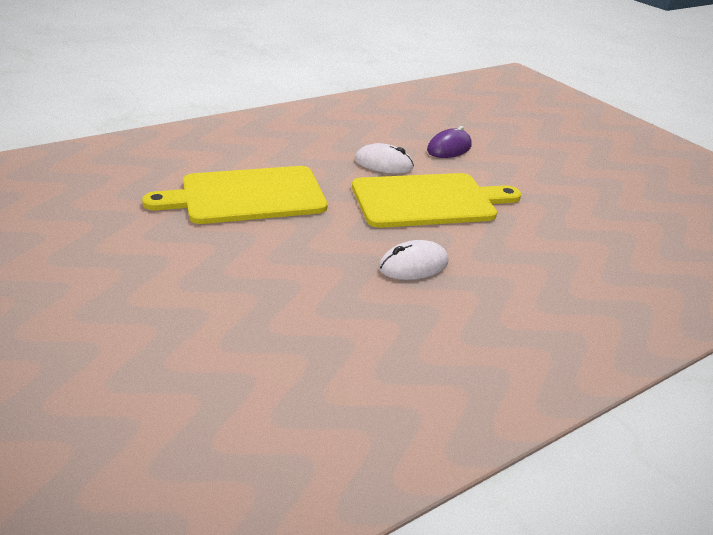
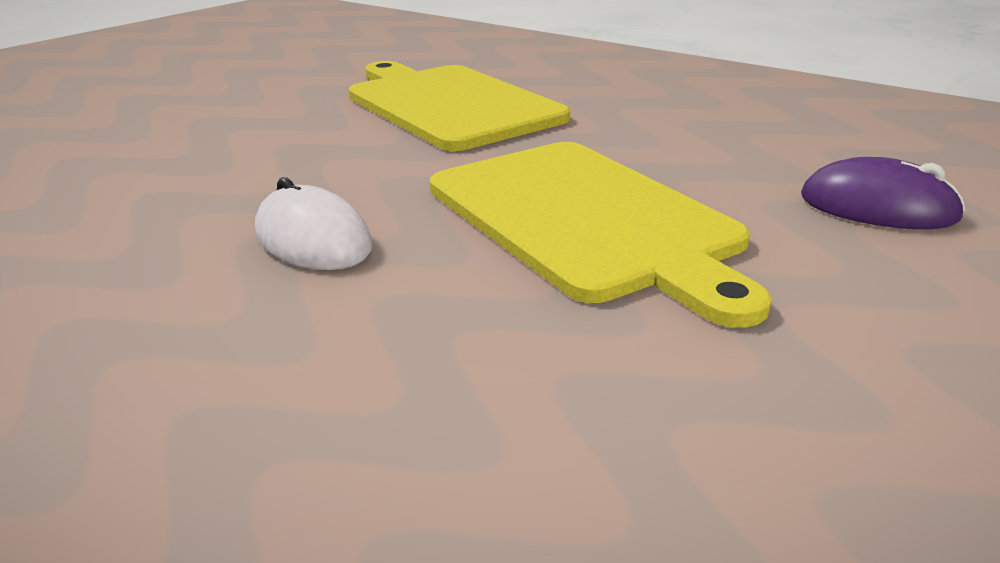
camera: 75 degrees right, 5 degrees down
(383, 164) = (687, 162): white mouse -> none

